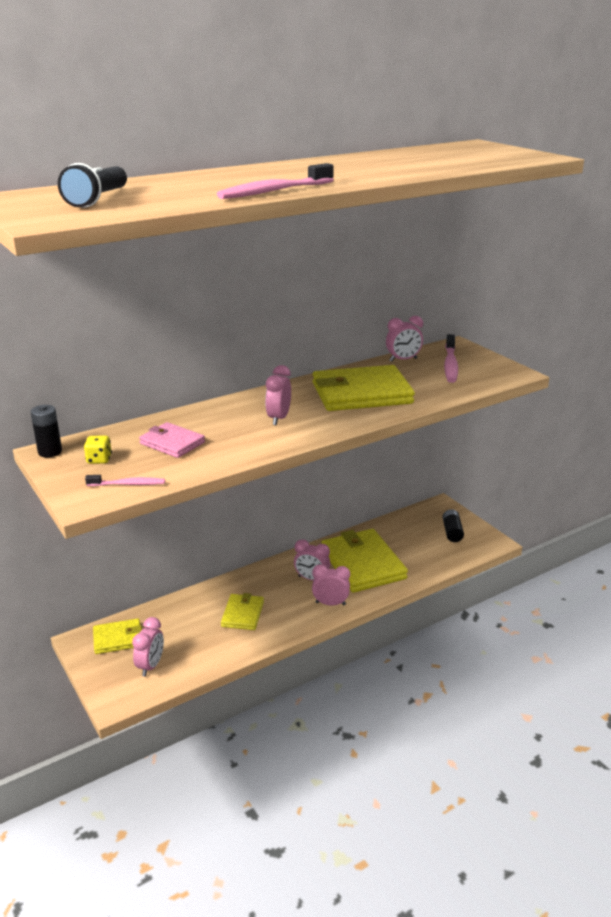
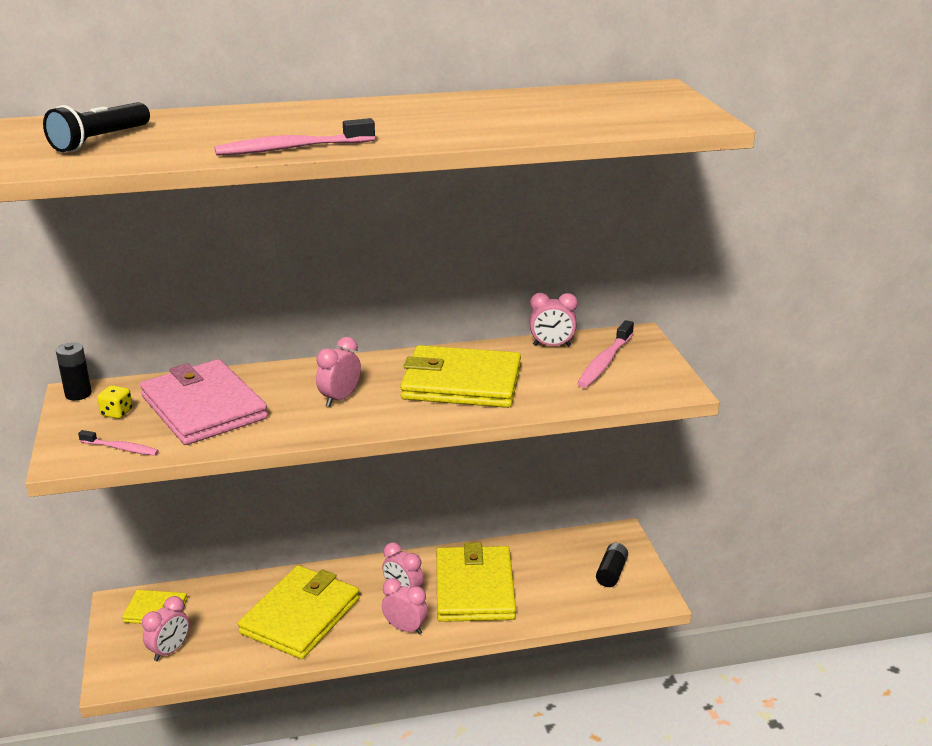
camera: 20 degrees right, 0 degrees up
(172, 443) = (204, 407): pink wallet -> pink wallet, size x1.89
(243, 614) = (300, 616): yellow wallet -> yellow wallet, size x1.89

